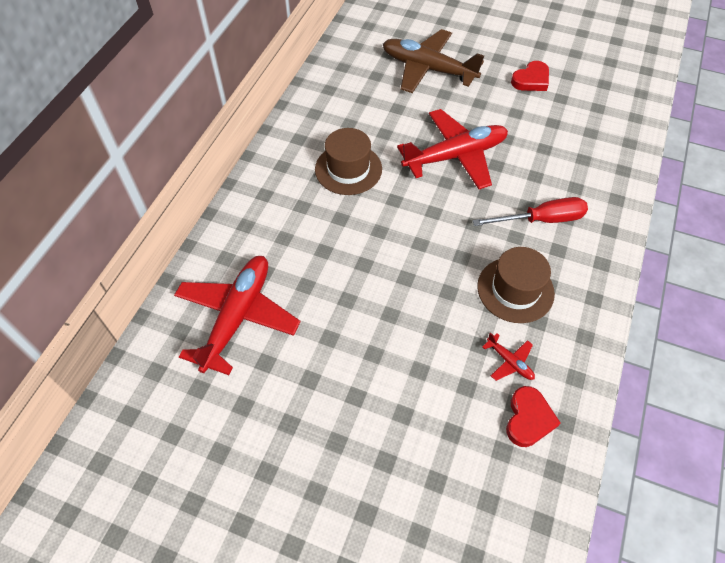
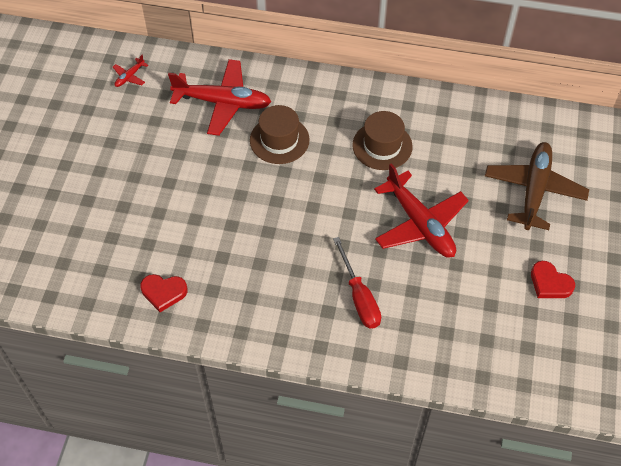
camera: 80 degrees right, 0 degrees up
(510, 362) = (210, 278): red plane -> red plane (129, 77)
(515, 290) = (279, 279): brown hat -> brown hat (279, 140)

